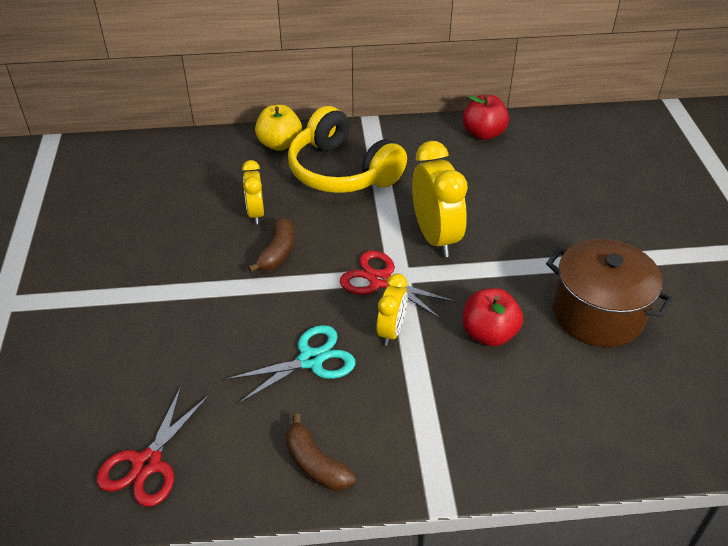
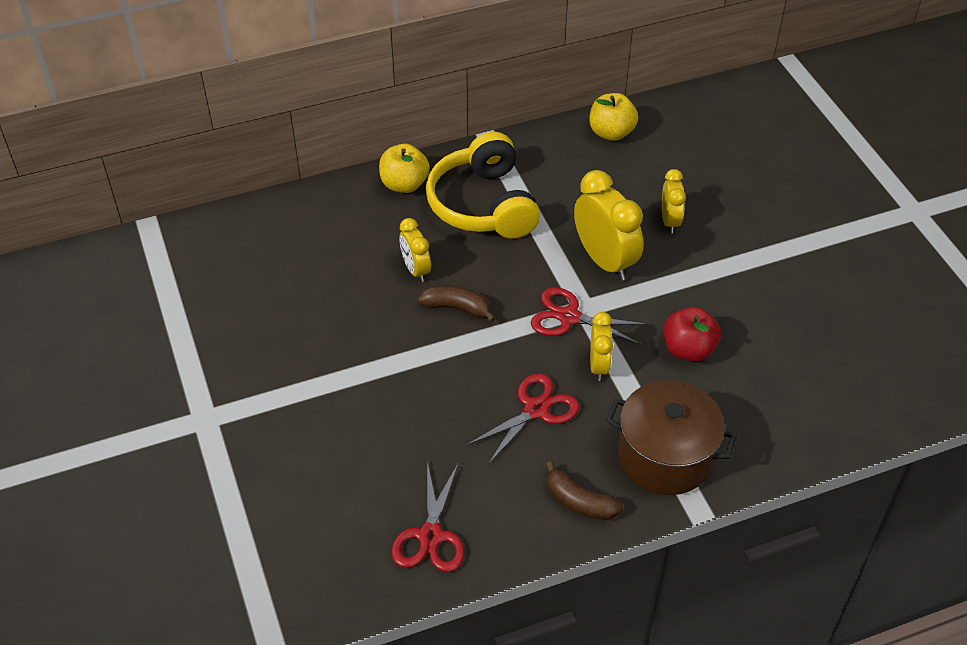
camera: 15 degrees left, 5 degrees up
(277, 252) = (457, 308): brown banana -> brown banana turned 75 degrees counterclockwise
(311, 360) = (536, 409): turquoise scissors -> red scissors
(342, 171) = (484, 204): yellow headphones -> yellow headphones turned 45 degrees clockwise
(483, 134) = (611, 133): red apple -> yellow apple
(512, 214) = (670, 221): none -> yellow clock
(598, 313) = (779, 309): brown pot -> brown pot (665, 456)

